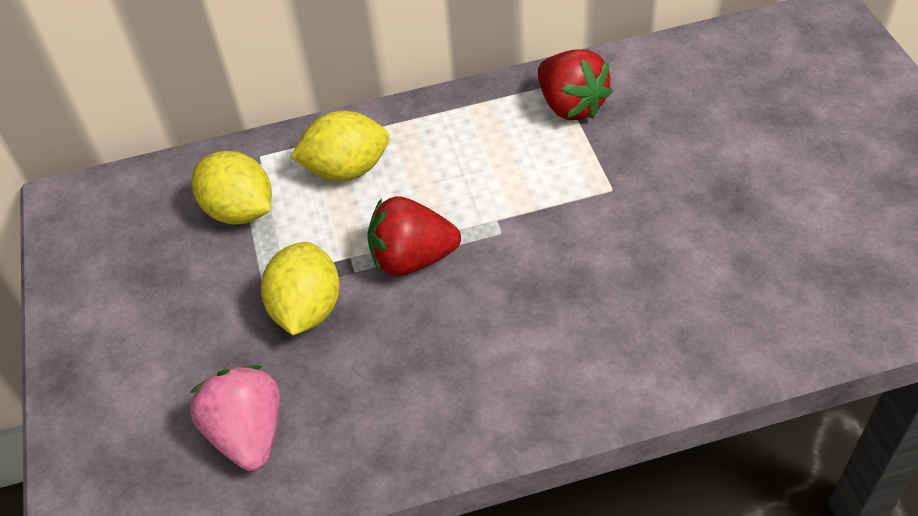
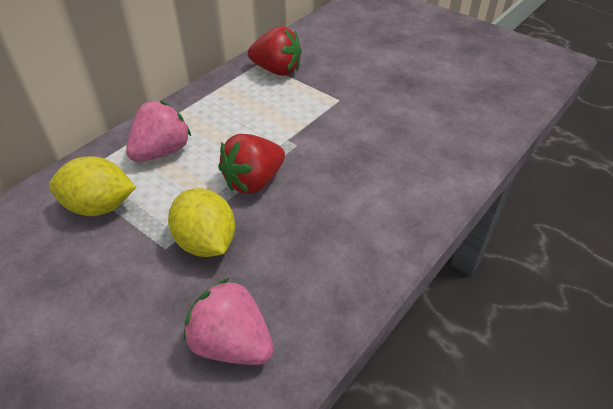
camera: 40 degrees left, 5 degrees down
(346, 169) = (162, 152): yellow lemon -> pink strawberry

